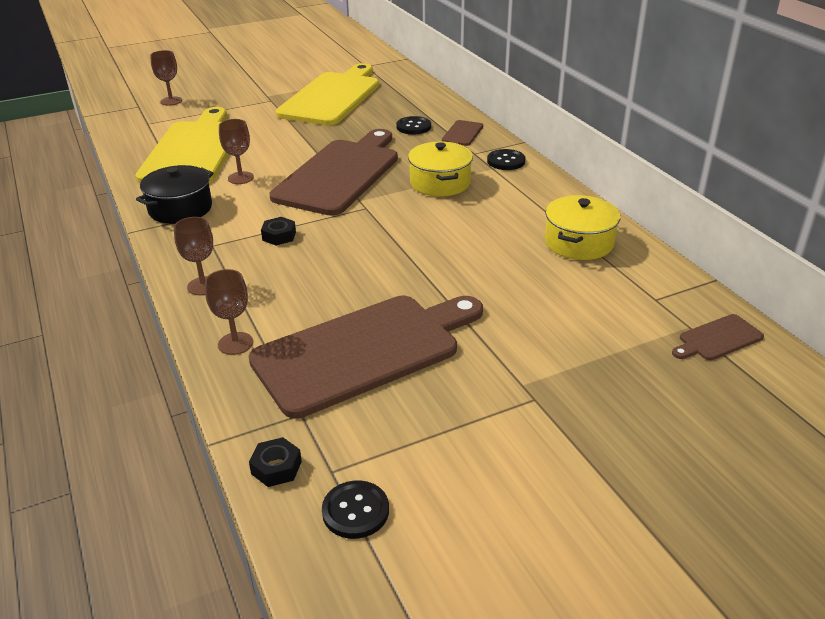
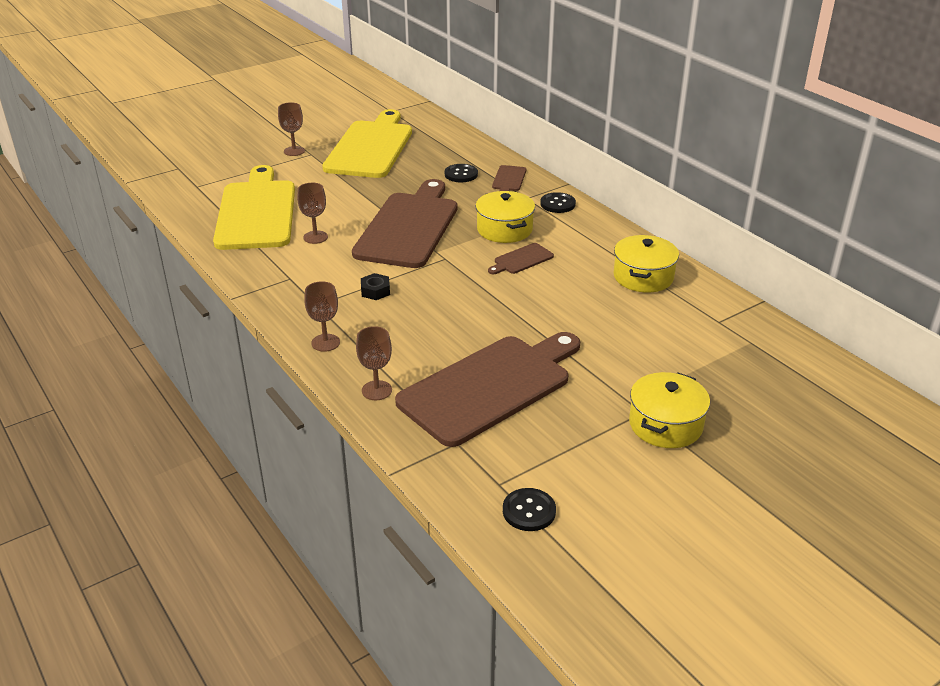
camera: 10 degrees left, 0 degrees up
(171, 101) = (209, 160): brown goblet -> brown goblet (294, 151)
(180, 209) = (271, 272): black pot -> none
(276, 467) = (453, 486): black nut -> none
(558, 417) = (665, 425): none -> yellow pot
(718, 339) = (775, 350): brown cutting board -> brown cutting board (521, 260)

